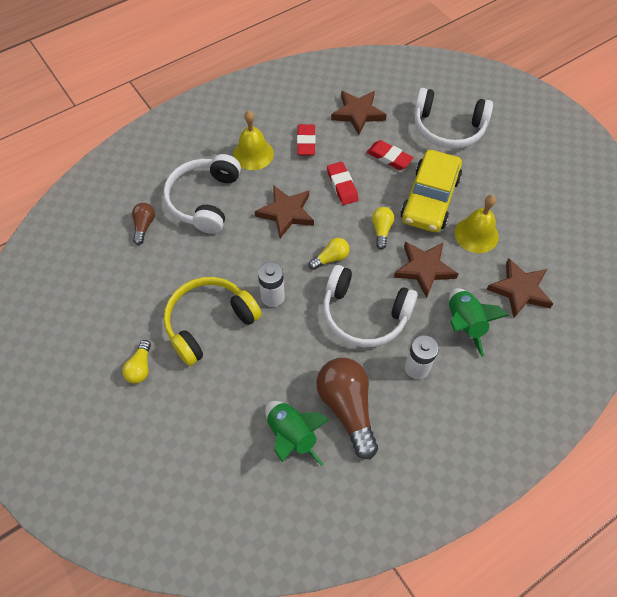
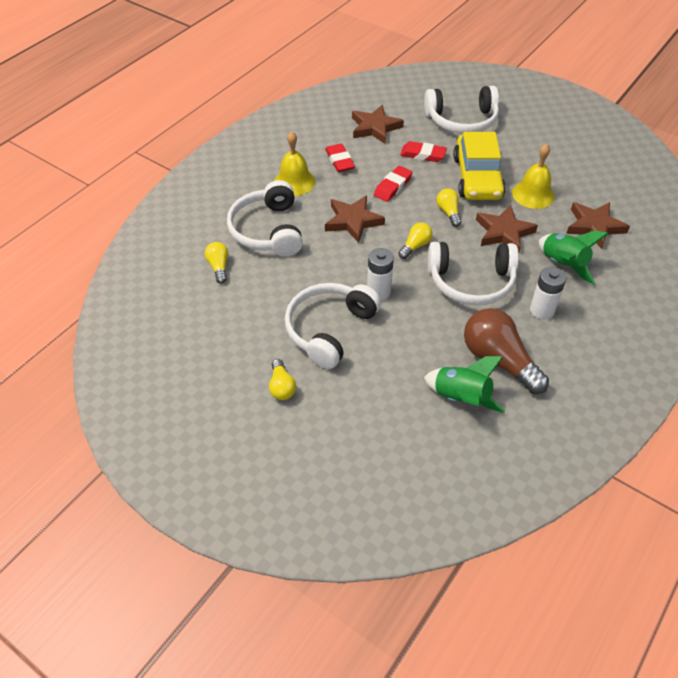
camera: 20 degrees left, 10 degrees down
(144, 226) = (219, 267): brown light bulb -> yellow light bulb
(209, 323) = (329, 329): yellow headphones -> white headphones
(342, 185) = (392, 186): red eraser -> red eraser turned 75 degrees clockwise

